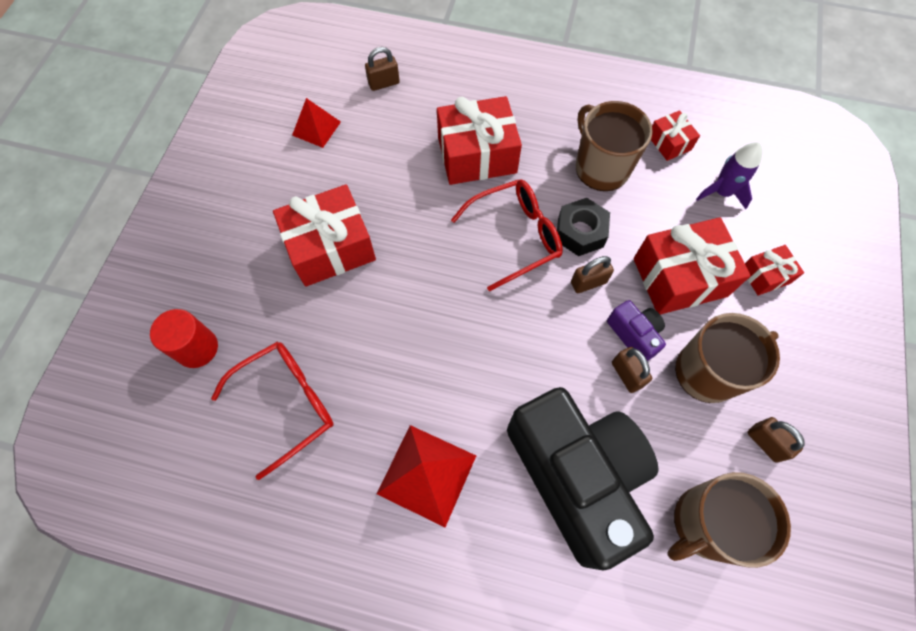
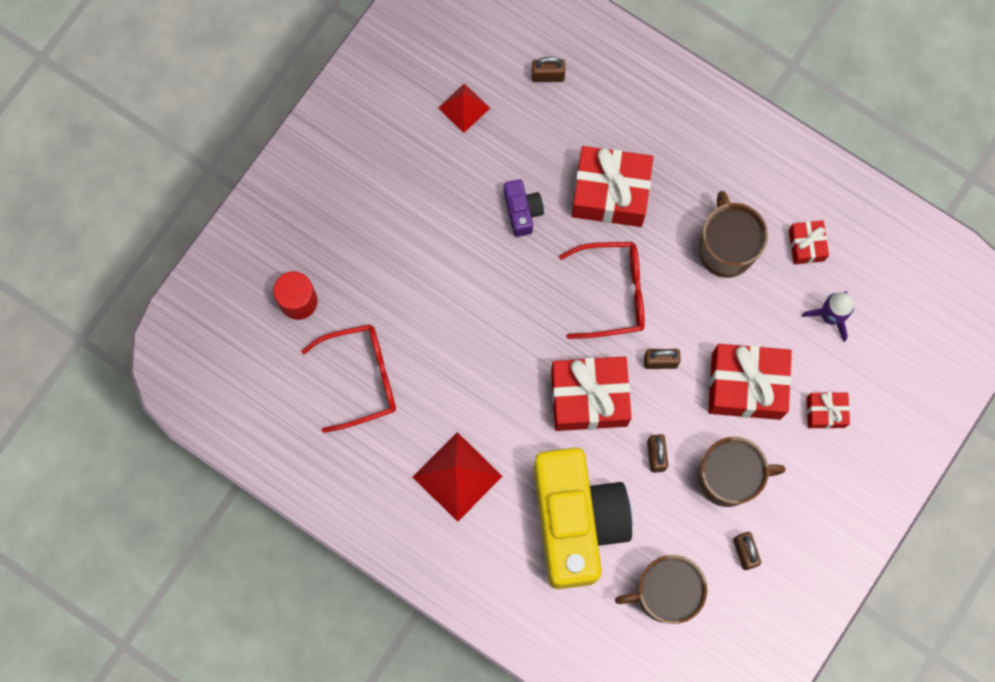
camera: 20 degrees right, 10 degrees up
(330, 247) = (439, 244): red gift -> red gift (589, 398)
(575, 476) = (576, 521): black camera -> yellow camera
(580, 232) = (675, 310): black nut -> none
(634, 335) = (679, 424): purple camera -> purple camera (522, 211)

